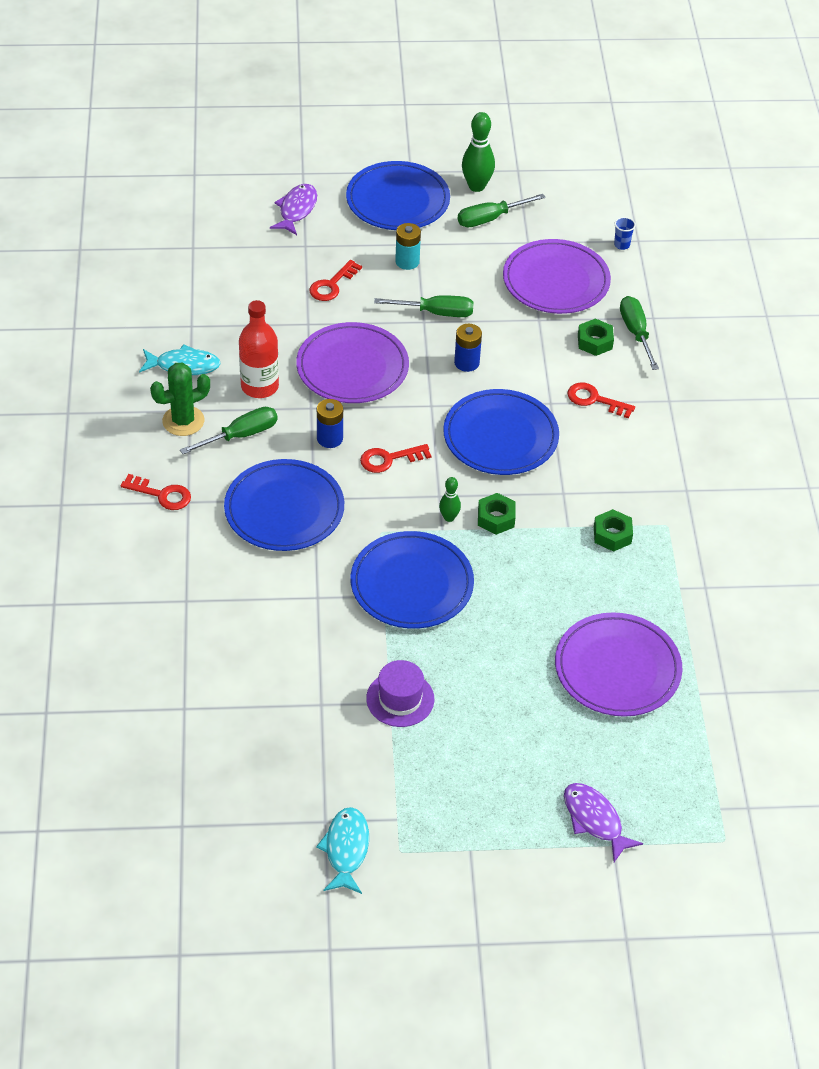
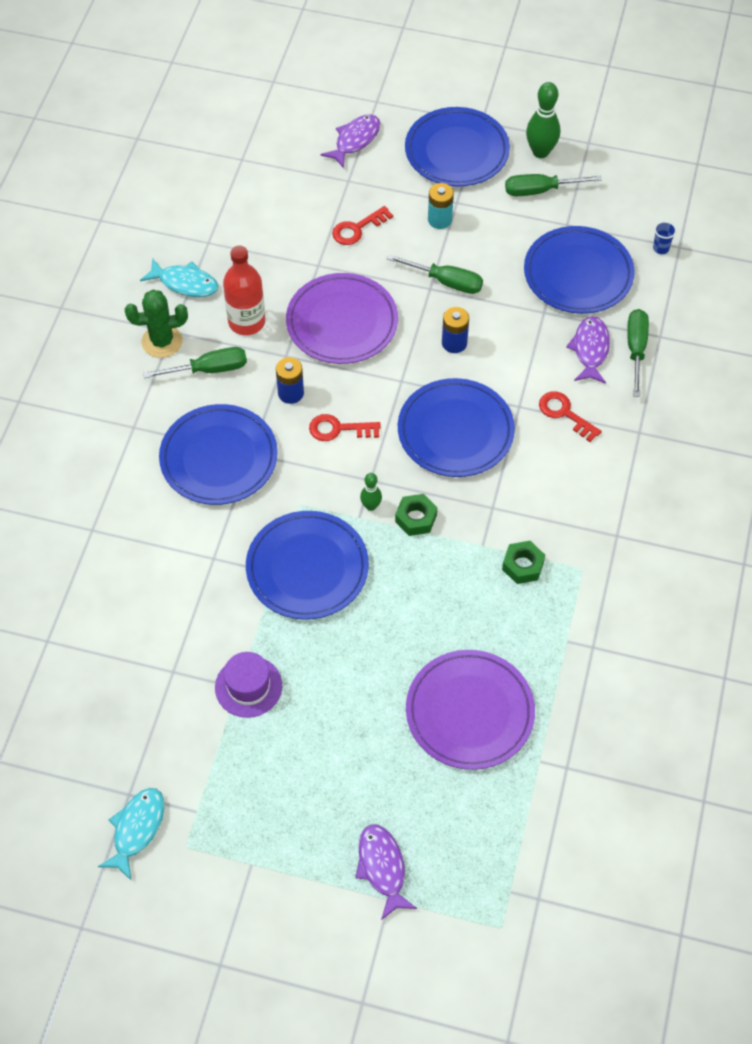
camera: 20 degrees right, 10 degrees up
(161, 494) = (112, 414): red key -> none
(556, 281) = (578, 274): purple plate -> blue plate
(594, 342) = (590, 350): green nut -> purple fish

